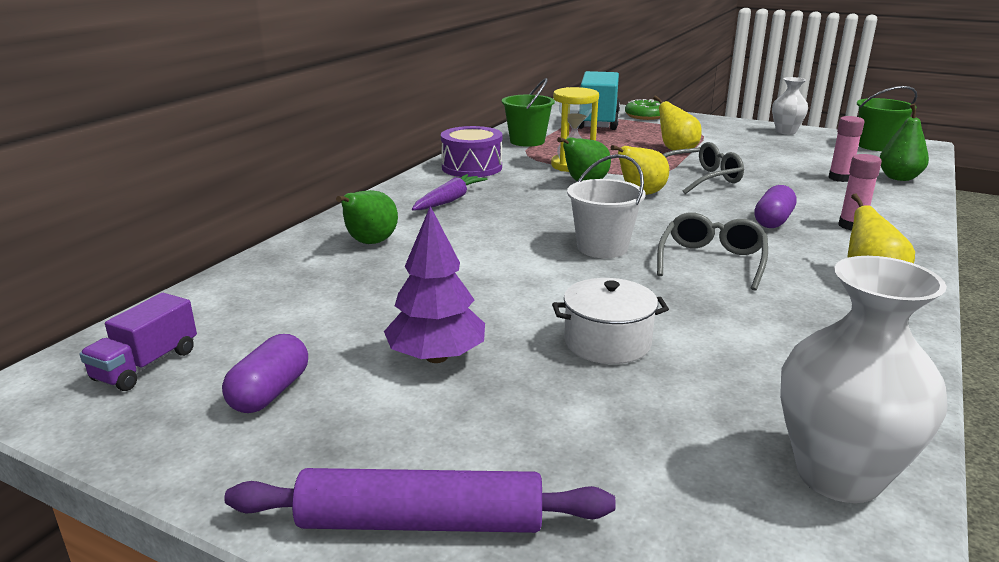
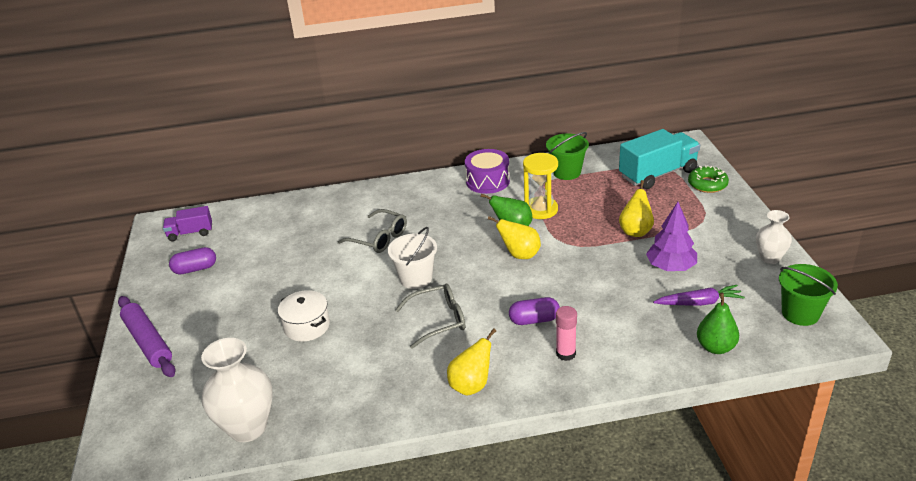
camera: 55 degrees right, 10 degrees up
(370, 243) = (343, 213): green pear -> none
(436, 357) = (253, 290): purple tree -> purple tree (670, 267)
(449, 200) = (425, 202): purple carrot -> purple carrot (699, 302)
(701, 178) = (584, 264): grey glasses -> grey glasses (379, 238)
(839, 178) = (672, 320): pink glue stick -> none

